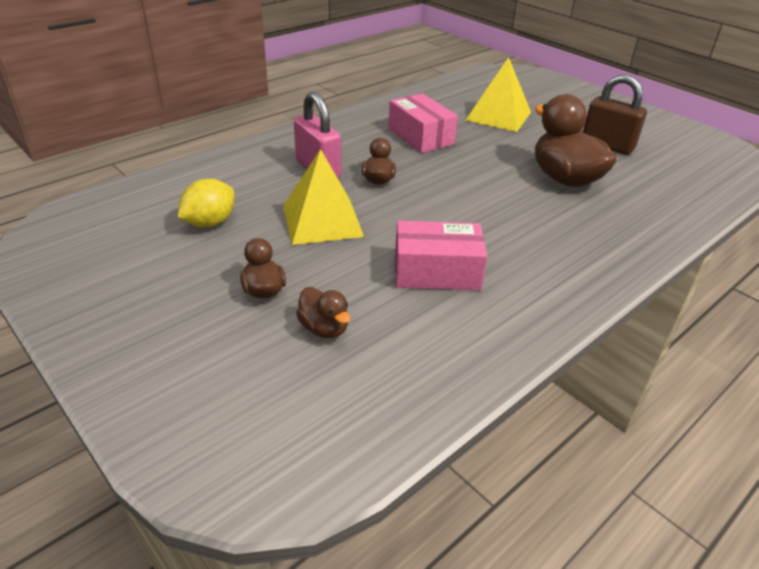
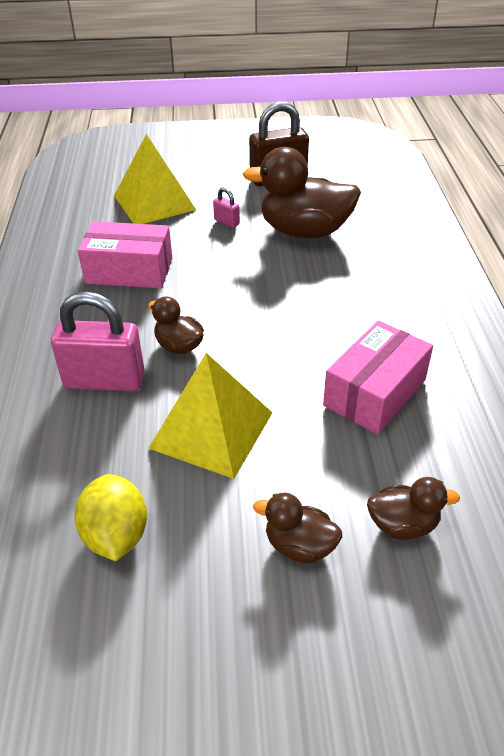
camera: 50 degrees left, 5 degrees up
(523, 147) = (226, 222): none -> pink padlock

